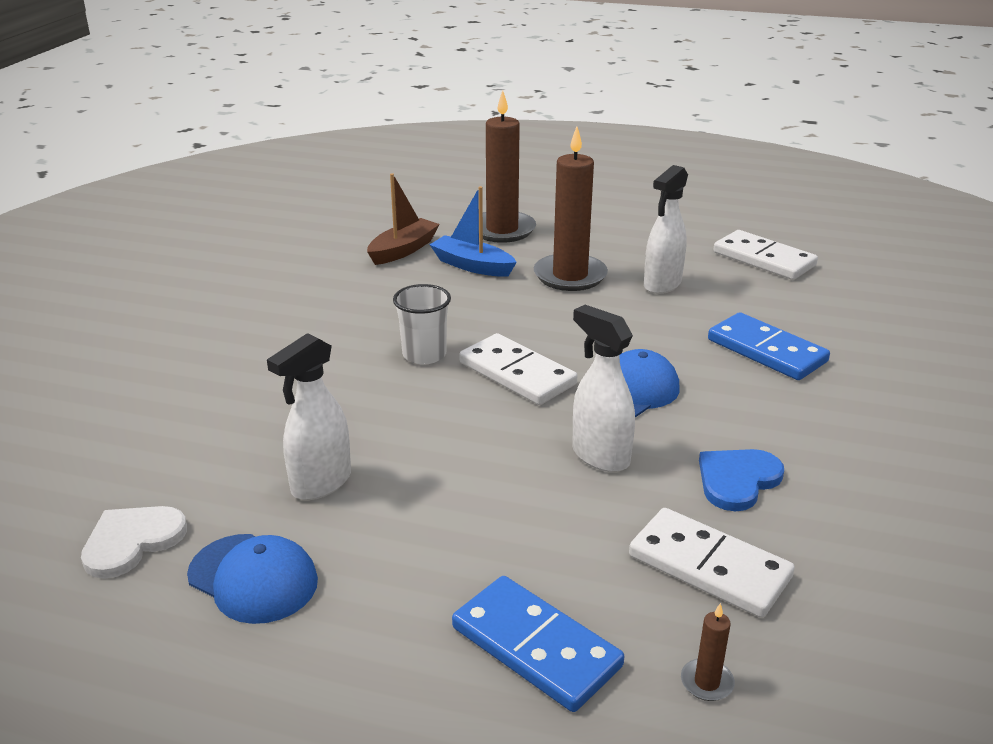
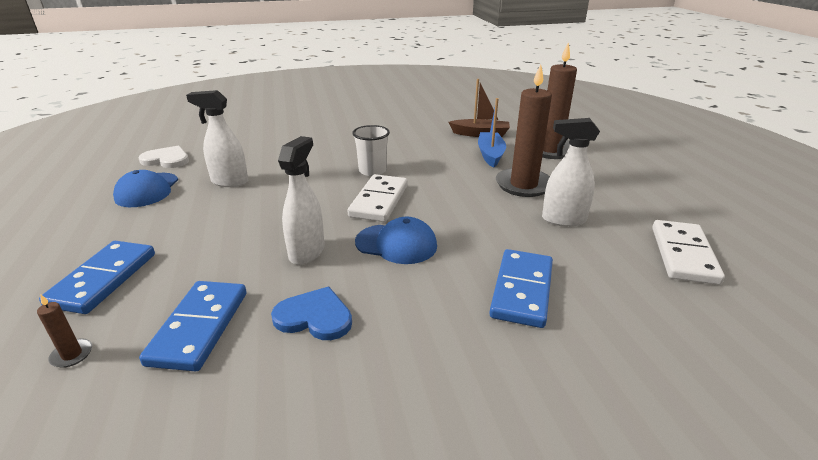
camera: 60 degrees right, 0 degrees up
(709, 566) = (199, 327): white domino -> blue domino

